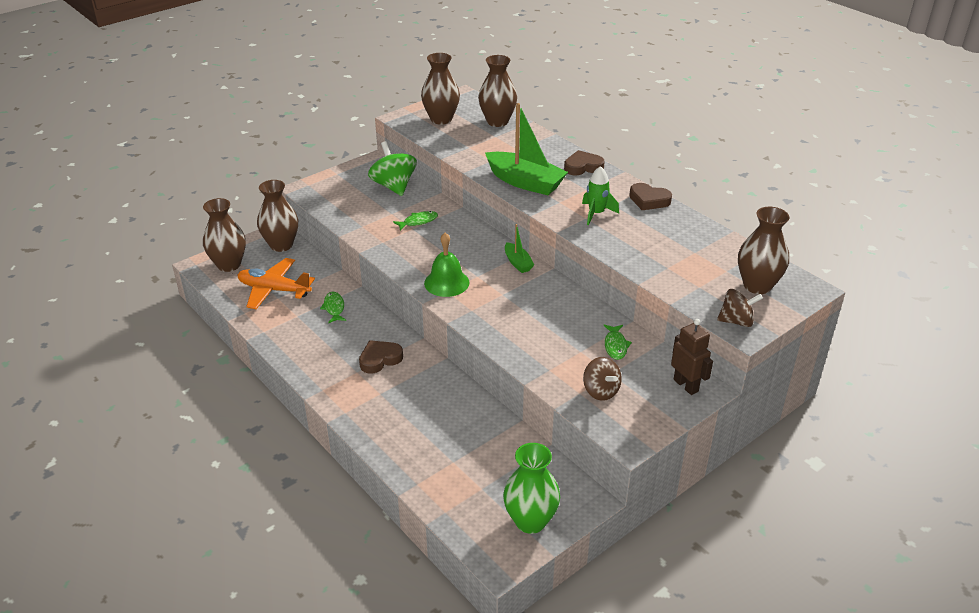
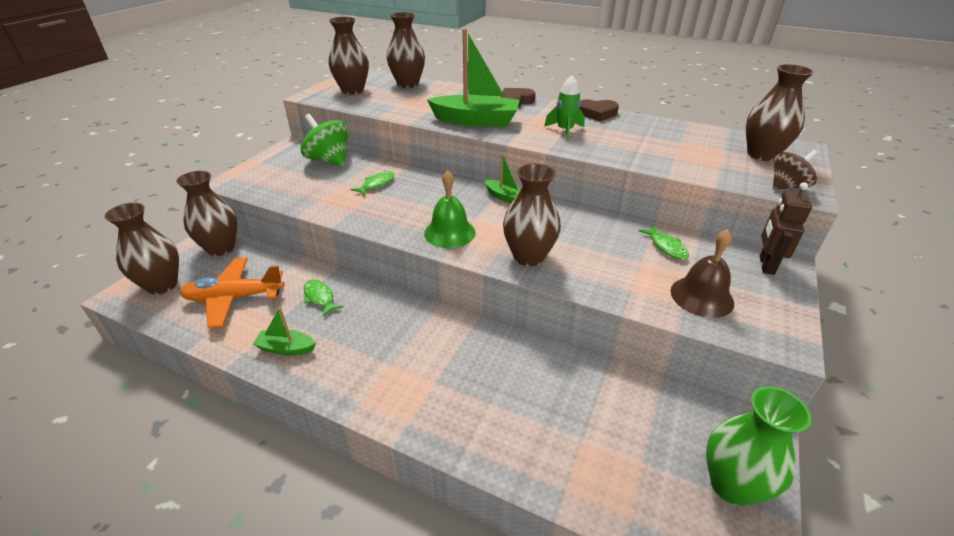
camera: 25 degrees left, 0 degrees up
(292, 338) = (286, 348): none -> green boat
(380, 359) = (409, 339): brown heart -> none
(493, 320) = (528, 257): none -> brown vase
(601, 391) = (701, 296): brown spinning top -> brown bell
(686, 385) = (766, 265): brown robot -> brown robot turned 105 degrees counterclockwise

